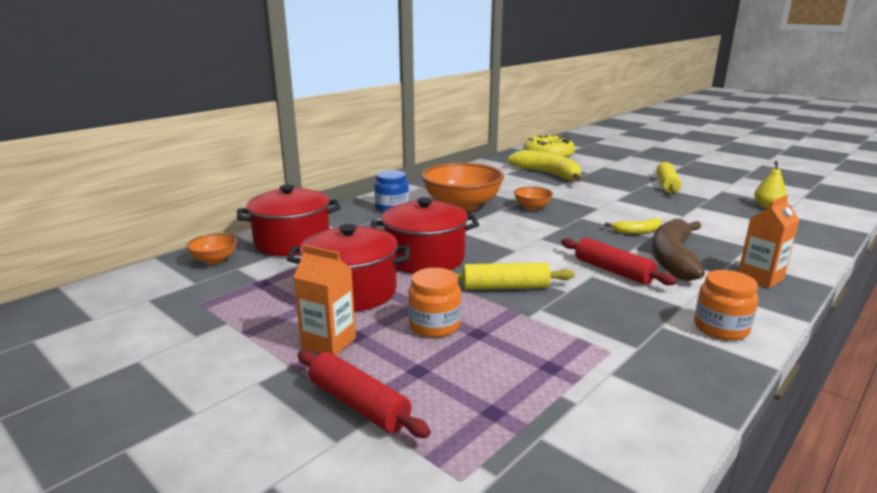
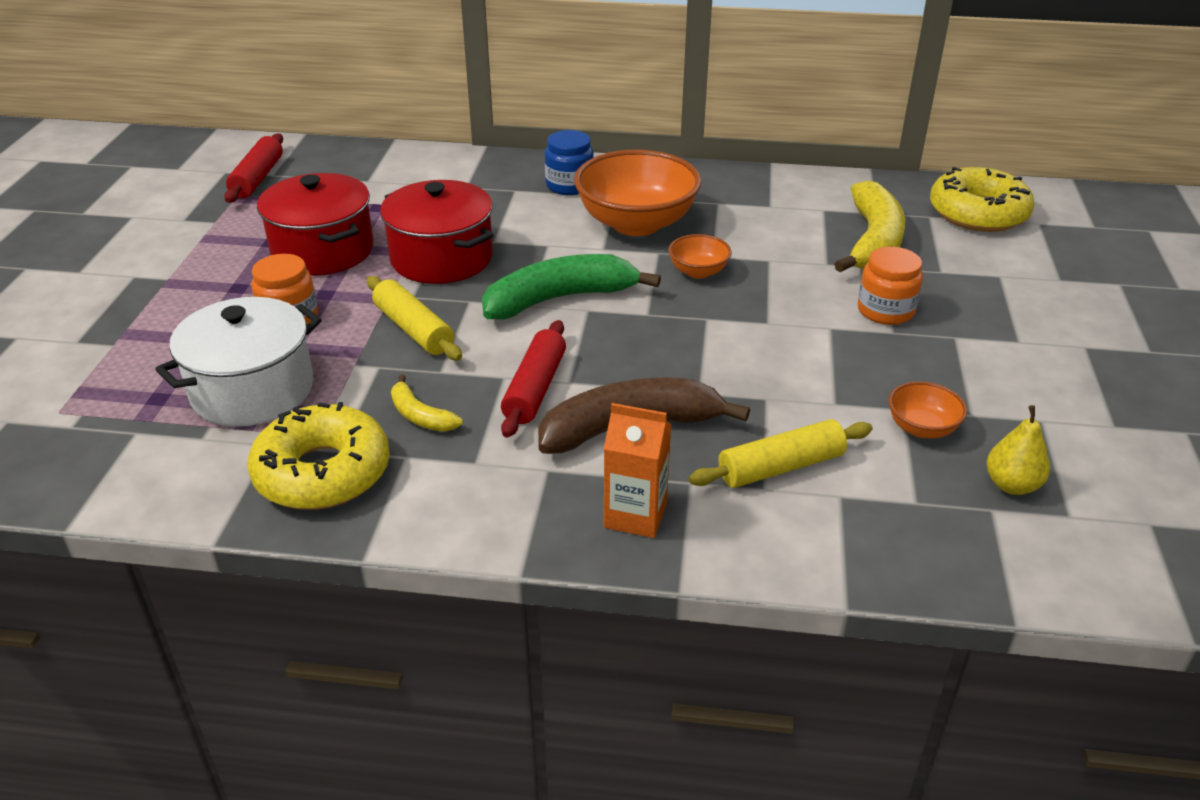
camera: 55 degrees right, 15 degrees up
(214, 260) = (325, 160): orange bowl -> orange bowl (922, 428)
(292, 242) = (405, 175): red pot -> none
(329, 343) = (215, 280): orange carton -> none
(358, 404) = (131, 331): red rolling pin -> red rolling pin (257, 178)
(519, 241) = (560, 299): none -> green banana
(525, 363) = (252, 390): none -> white pot
(637, 231) = (705, 376): yellow banana -> yellow banana (420, 416)
(663, 359) = (322, 472): none -> yellow donut
(667, 185) = (987, 357): yellow rolling pin -> yellow rolling pin (780, 467)
(721, 328) = (436, 502): orange jar -> orange jar (885, 311)

